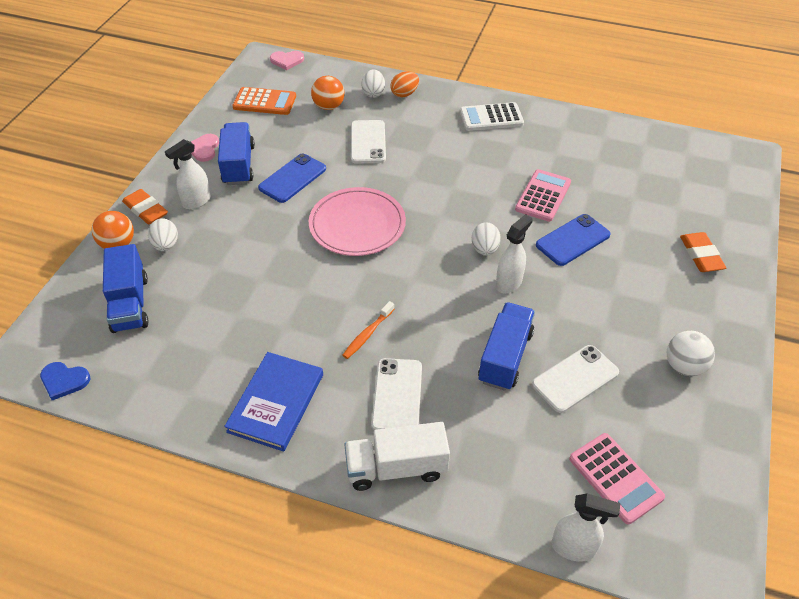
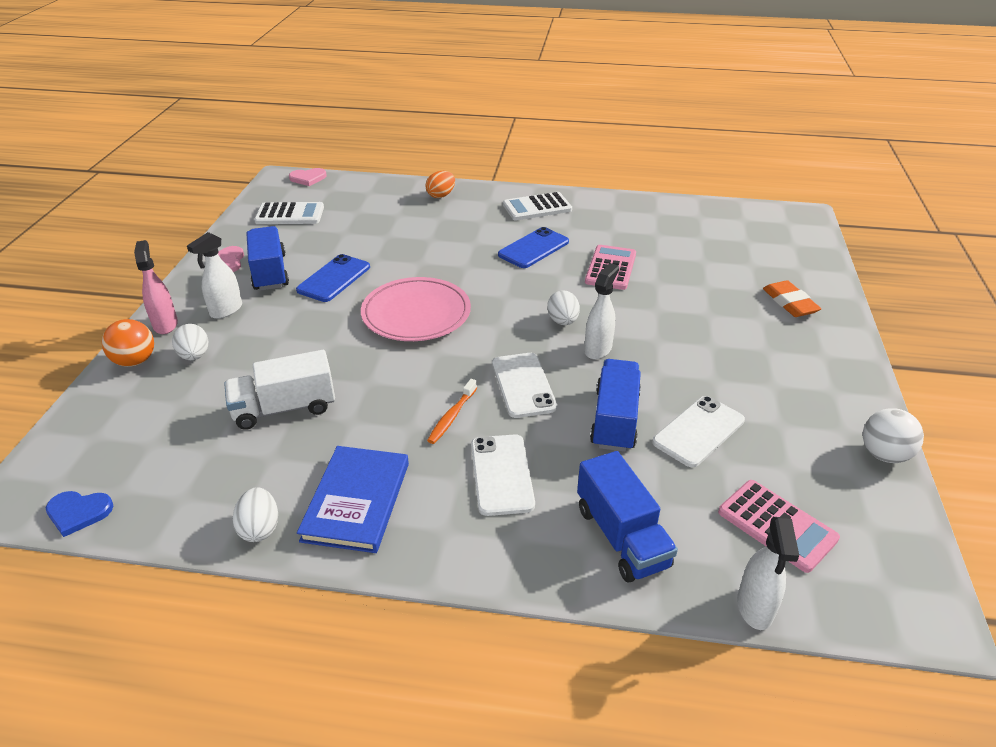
camera: 10 degrees left, 10 degrees down
(130, 304) = (157, 419): blue truck -> blue truck (621, 537)
(145, 210) = (165, 324): orange eraser -> pink spray bottle
(264, 102) = (290, 214): orange calculator -> white calculator
(328, 106) = (361, 213): orange ball -> none
(368, 142) = (411, 239): white phone -> white phone (523, 385)
(373, 93) = (407, 197): white egg -> white egg (260, 528)
(396, 468) = (519, 551): white truck -> white truck (284, 408)
(573, 240) = (654, 303): blue phone -> blue phone (533, 248)
(573, 548) = (755, 608): white spray bottle -> white spray bottle turned 90 degrees clockwise
(684, 366) = (810, 405): white ball -> white ball (884, 454)

